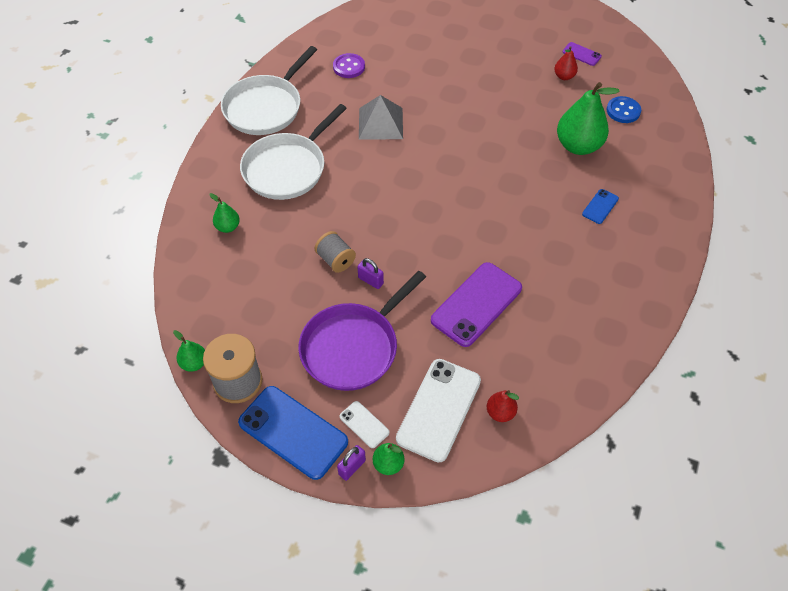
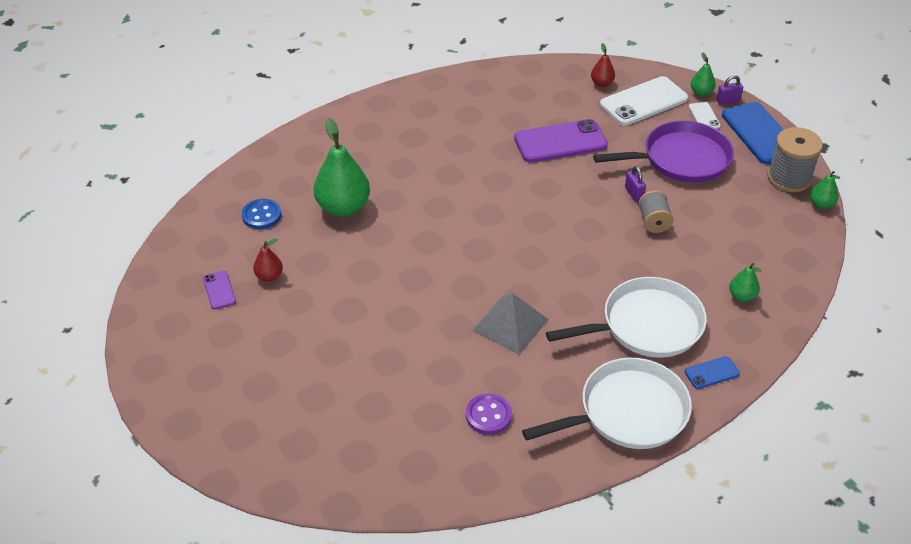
camera: 145 degrees left, 10 degrees down
(600, 206) = (387, 156): blue phone -> blue phone (711, 373)

